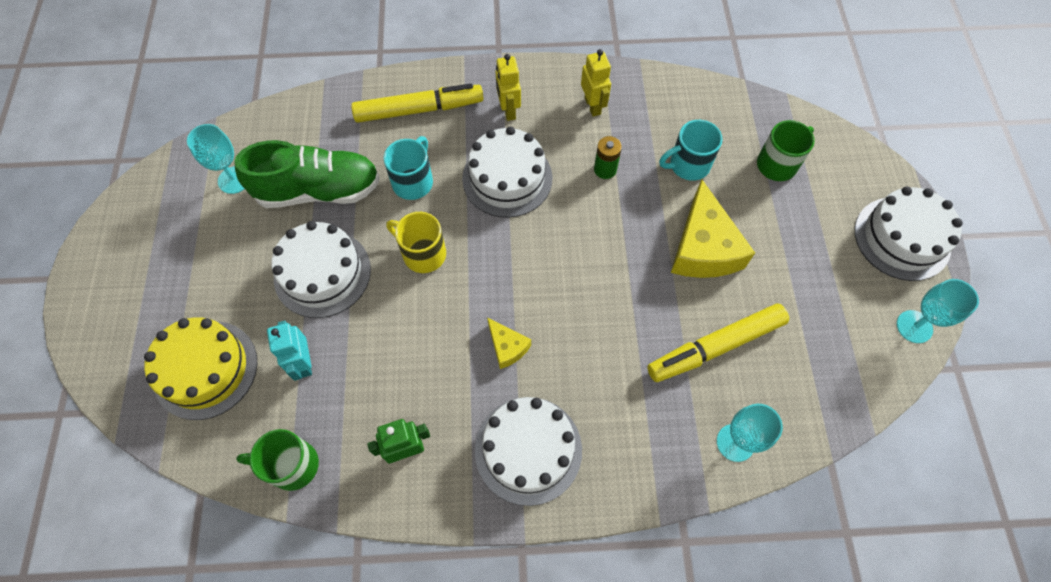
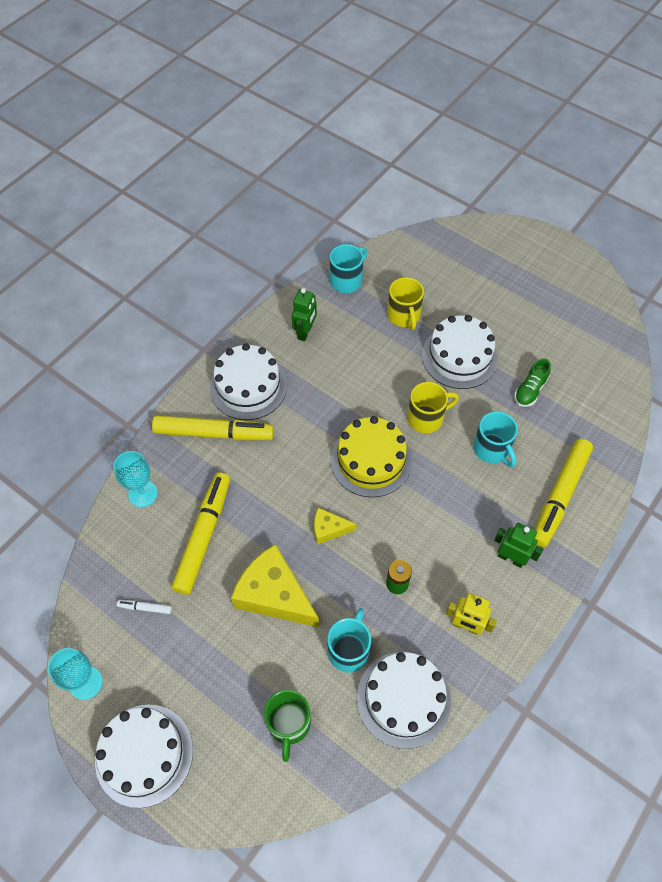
camera: 130 degrees right, 5 degrees down
(205, 369) = (441, 272): yellow cake -> yellow cake (371, 460)
(234, 180) = (578, 349): turquoise goblet -> none
(292, 465) = (347, 280): green mug -> turquoise mug
(304, 363) = (404, 316): turquoise robot -> yellow mug
(319, 190) = (530, 390): green shoe -> green shoe, size x0.48
(507, 178) = (445, 510): white cake -> white cake (403, 699)
(507, 347) = (318, 419): yellow cheese -> yellow cheese (329, 529)
(508, 110) = (511, 558): yellow robot -> green robot
(612, 435) = (213, 433): none -> yellow marker
(818, 337) = (145, 608): none -> white marker

